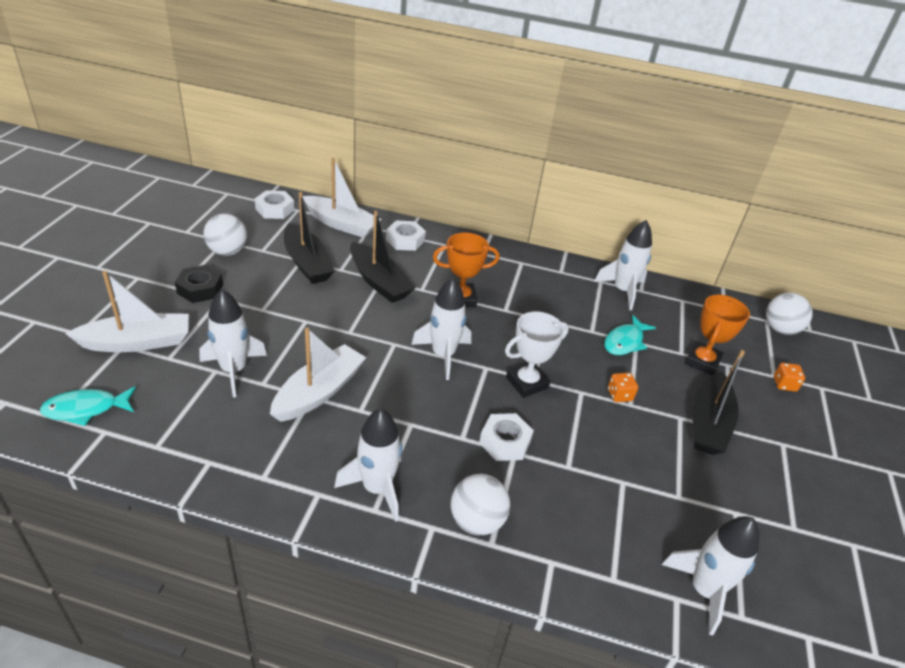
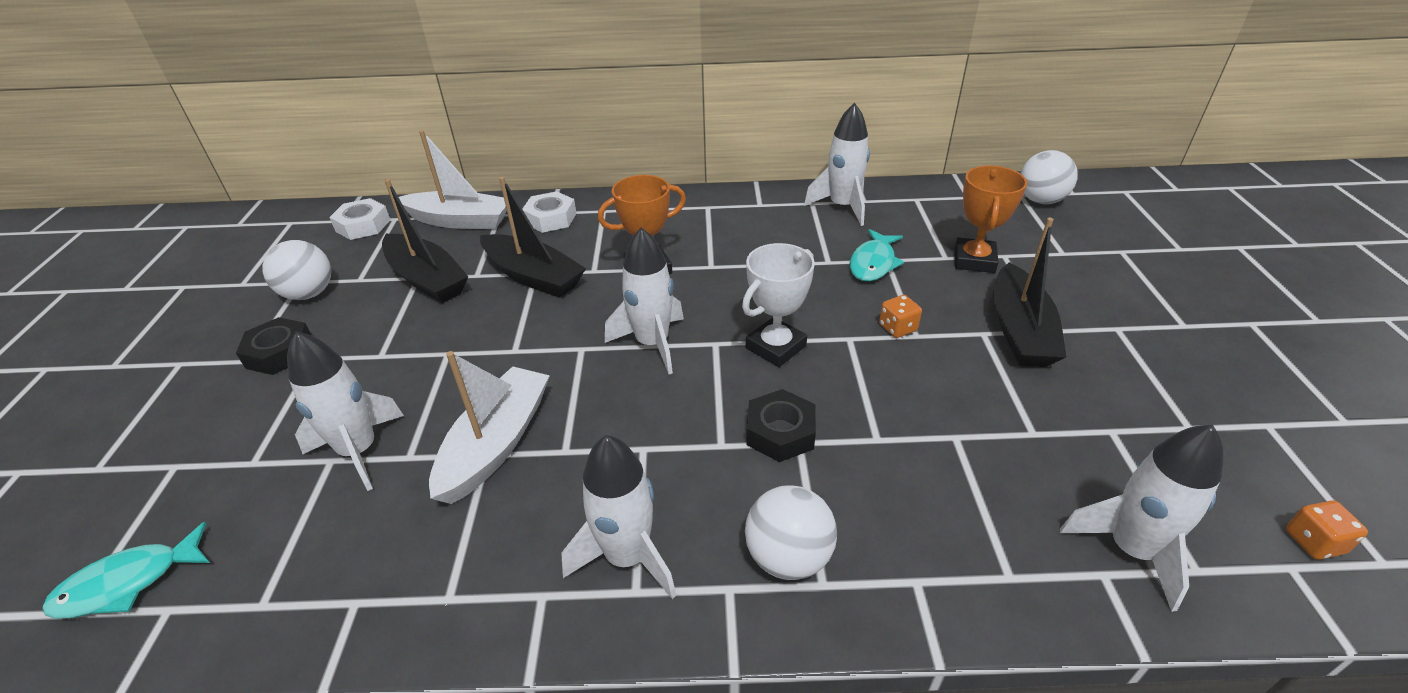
camera: 10 degrees left, 0 degrees up
(137, 342) = (197, 454): white boat -> none
(505, 442) = (780, 432): white nut -> black nut
(784, 384) = (1079, 259): orange dice -> orange dice (1313, 542)

